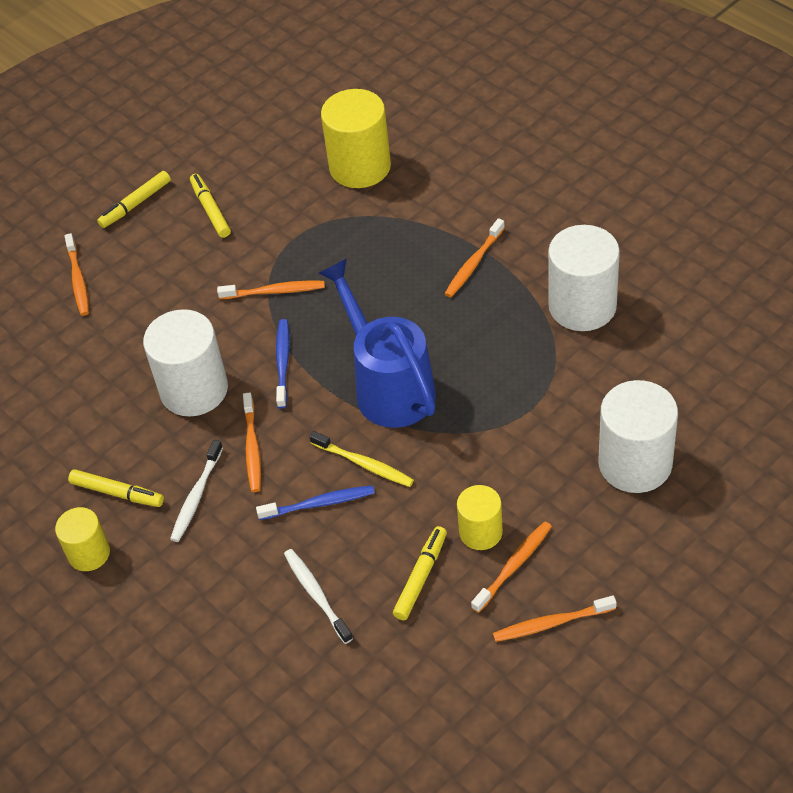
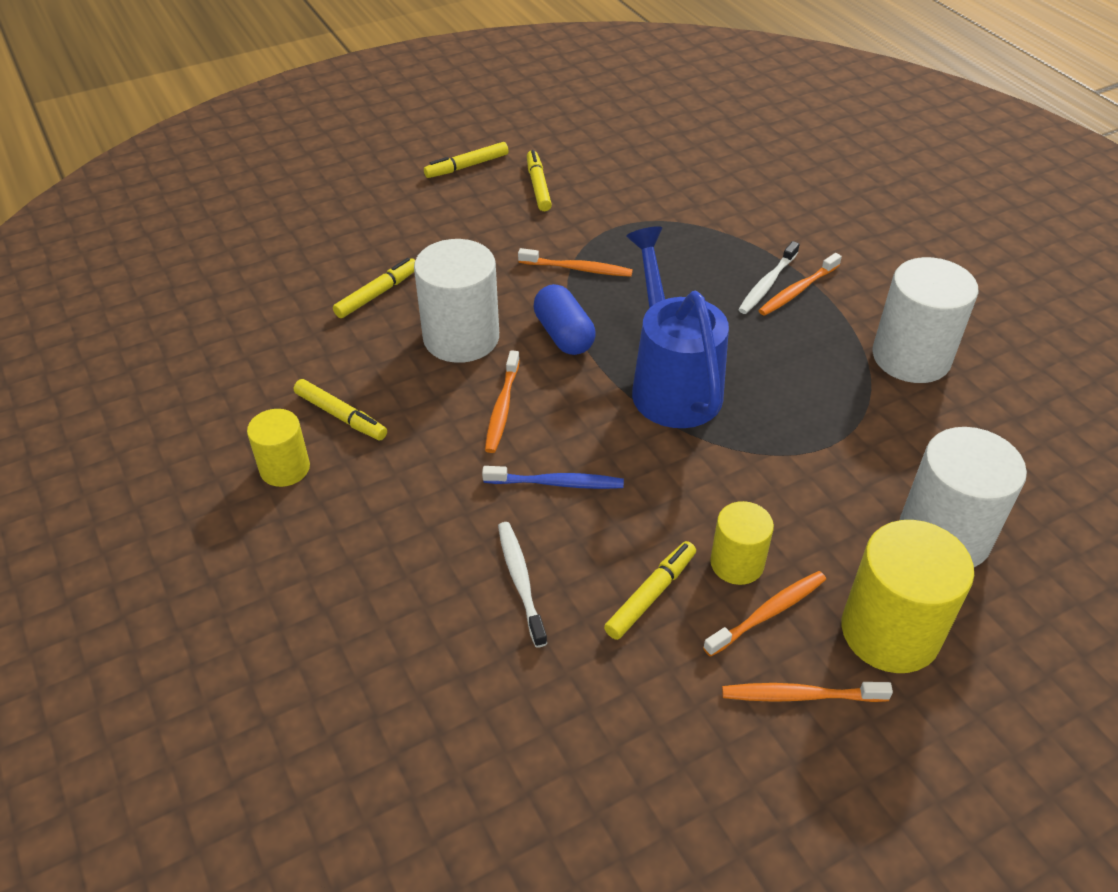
camera: 10 degrees right, 5 degrees down
(78, 280) = (385, 215): orange toothbrush -> none
(103, 365) = (377, 294): none -> yellow marker
(196, 496) = (424, 440): white toothbrush -> white toothbrush (767, 284)
(283, 363) = (564, 335): blue toothbrush -> blue capsule
(360, 167) = (700, 182): yellow cylinder -> yellow cylinder (890, 631)
(363, 464) = (620, 455): yellow toothbrush -> none

